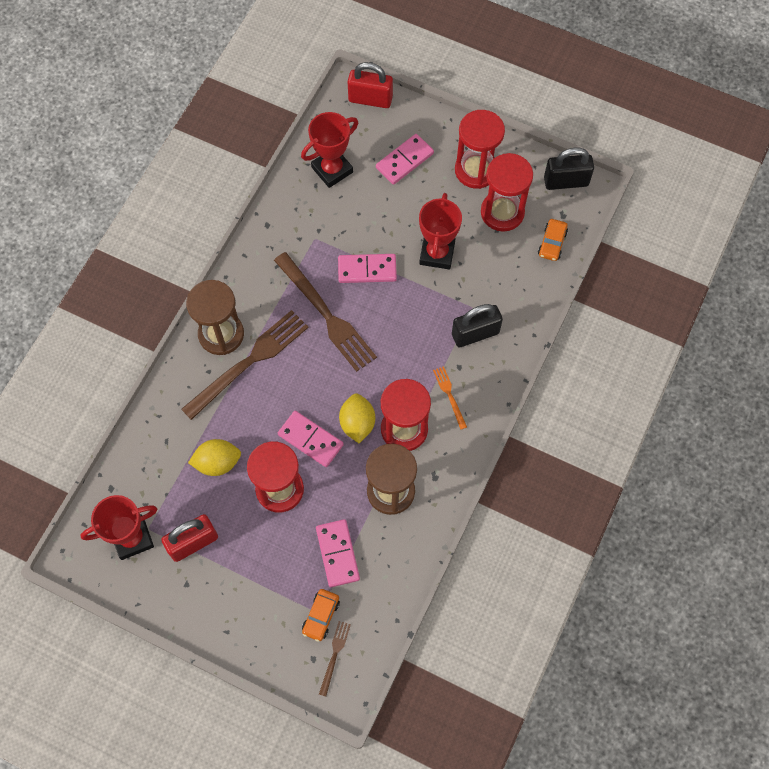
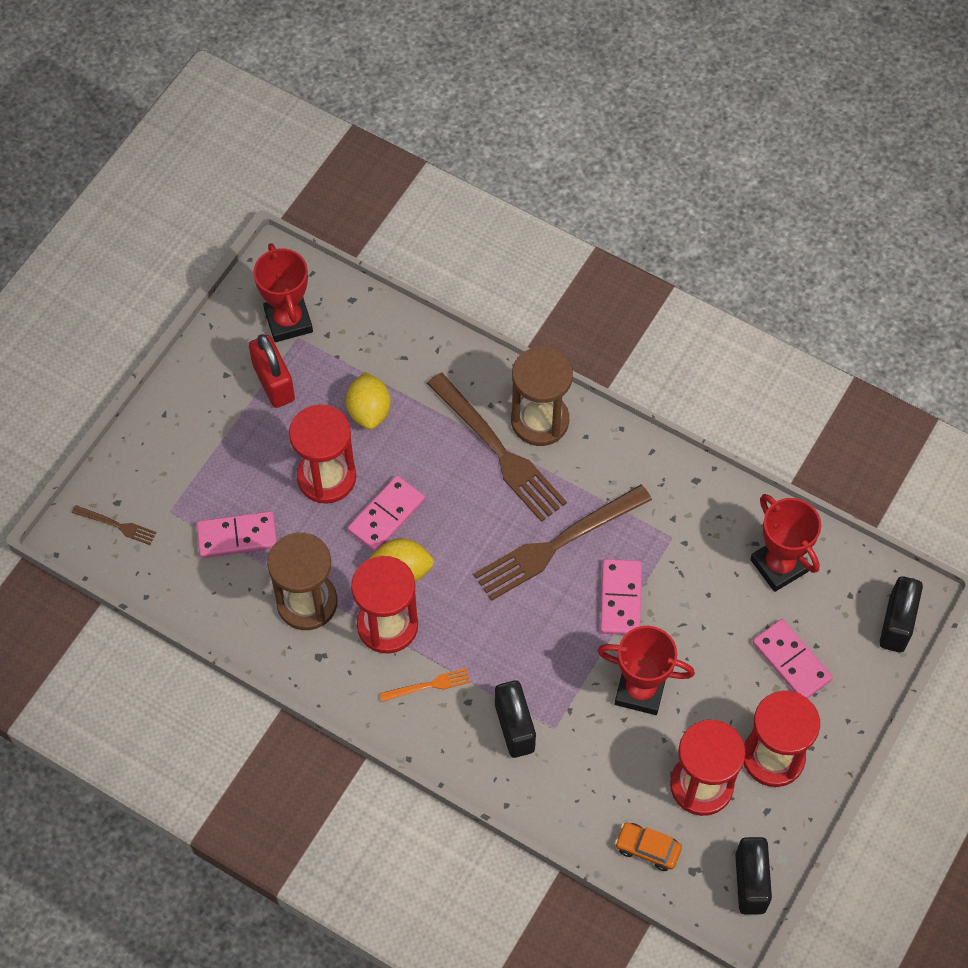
camera: 95 degrees right, 5 degrees down
(321, 616) = (164, 513): orange car -> none
(370, 99) = (896, 624): red padlock -> black padlock

